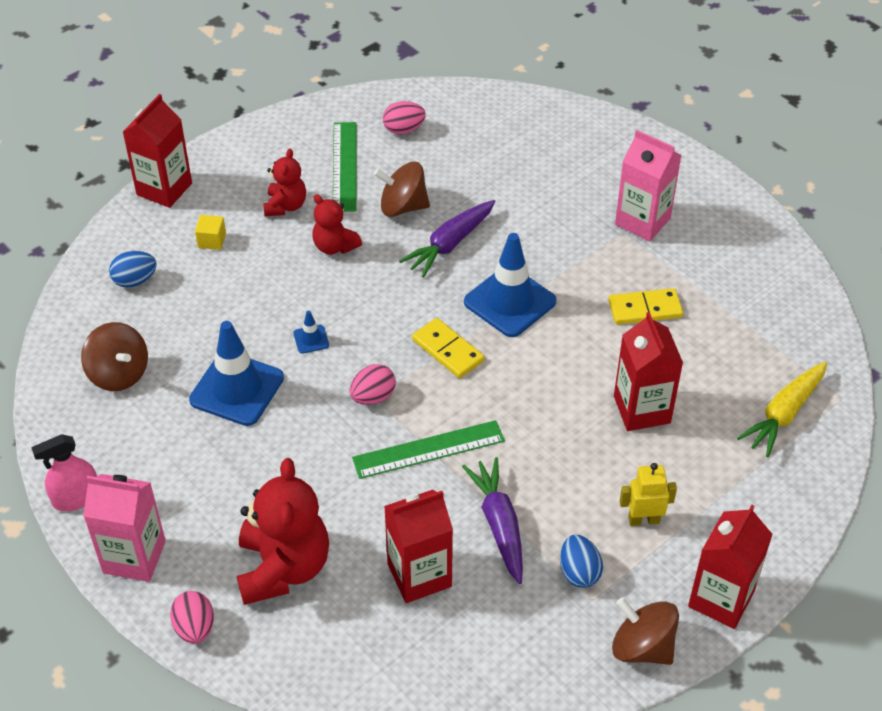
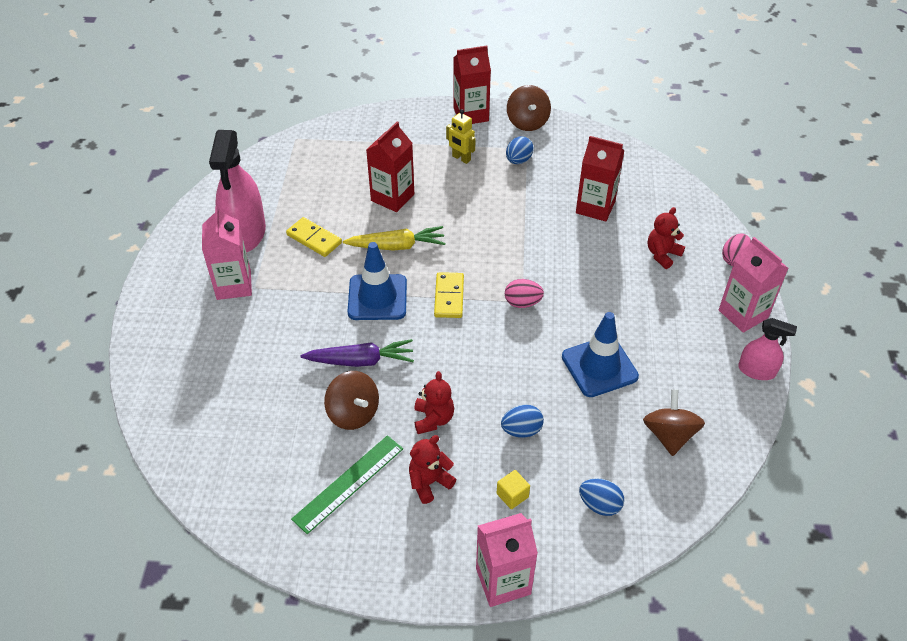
camera: 135 degrees left, 0 degrees up
(164, 189) = (503, 581): red carton -> pink carton
(253, 288) = (521, 430): none -> blue egg
(283, 568) = (662, 254): red teddy bear -> red teddy bear, size x0.56
(311, 339) = (521, 364): blue traffic cone -> none
(403, 129) = (267, 481): pink egg -> none
(428, 449) = (524, 255): green ruler -> none
(499, 525) = (531, 200): purple carrot -> none
(710, 267) = (245, 233): none -> pink spray bottle
(784, 413) = (331, 150): yellow carrot -> yellow carrot (396, 246)

